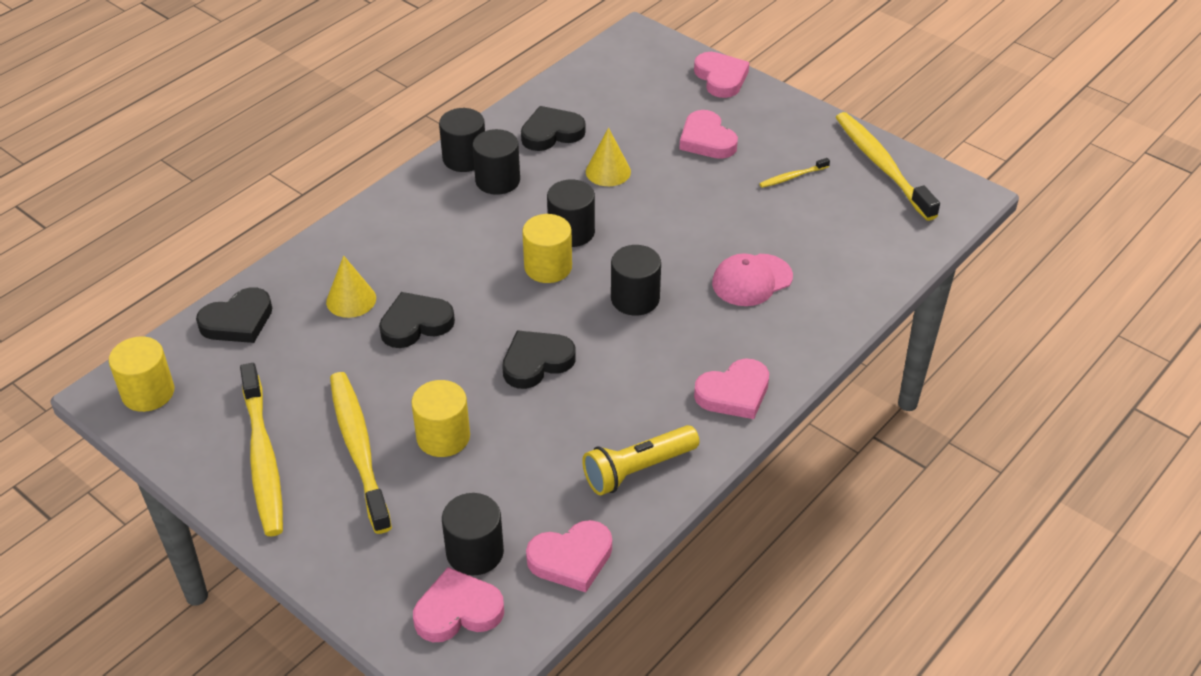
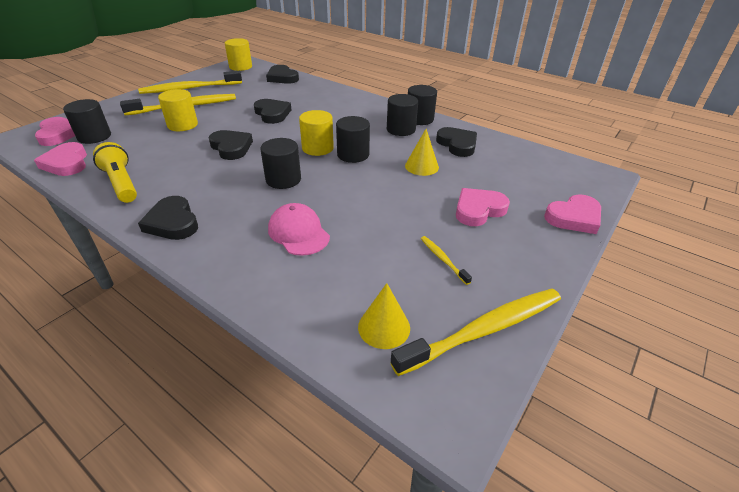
camera: 85 degrees right, 5 degrees down
(351, 300) = (294, 98): yellow cone -> yellow cone (384, 327)
(734, 393) = (172, 222): pink heart -> black heart

